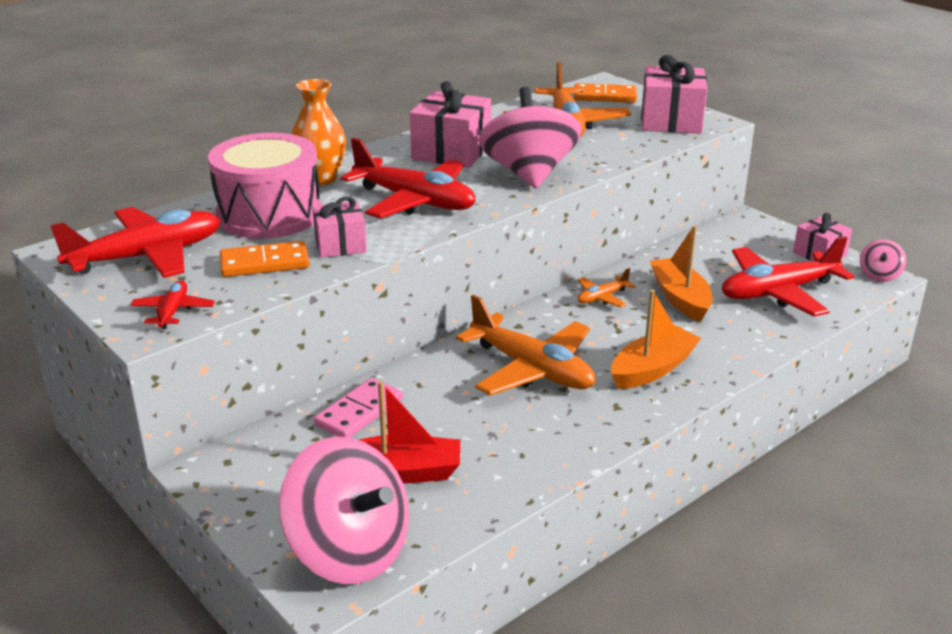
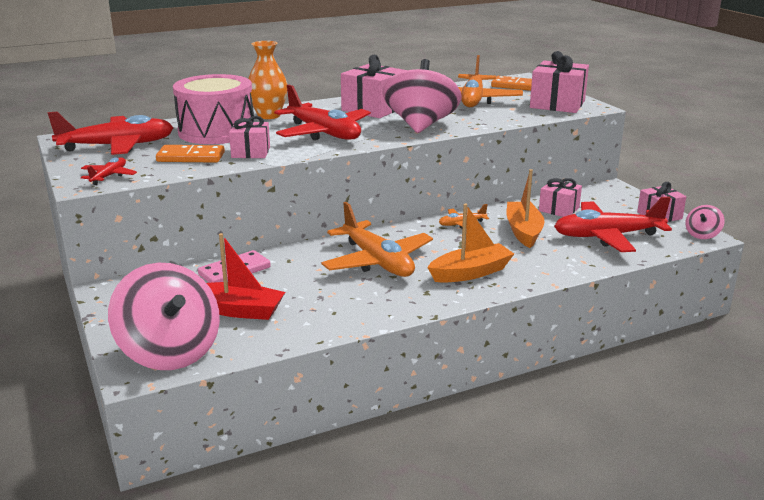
camera: 15 degrees right, 5 degrees down
(703, 260) = (559, 209): none -> pink gift

